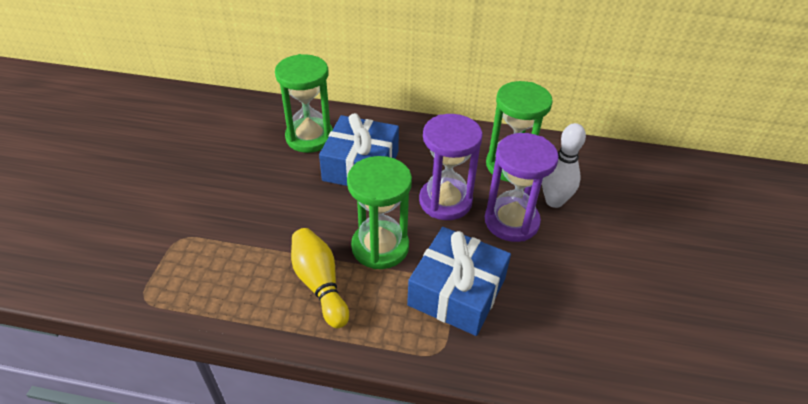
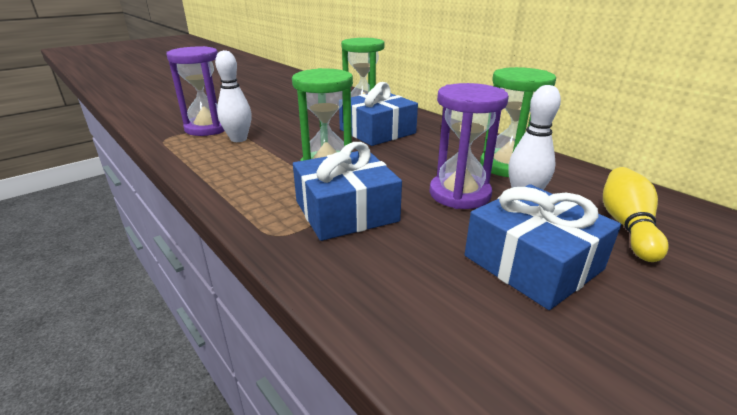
camera: 40 degrees right, 15 degrees down
(236, 251) = (238, 139): none -> white bowling pin
(320, 284) = (259, 169): yellow bowling pin -> yellow bowling pin (626, 225)
(445, 201) = (415, 165): purple hourglass -> purple hourglass (207, 128)
(612, 268) = (532, 262): none -> blue gift

